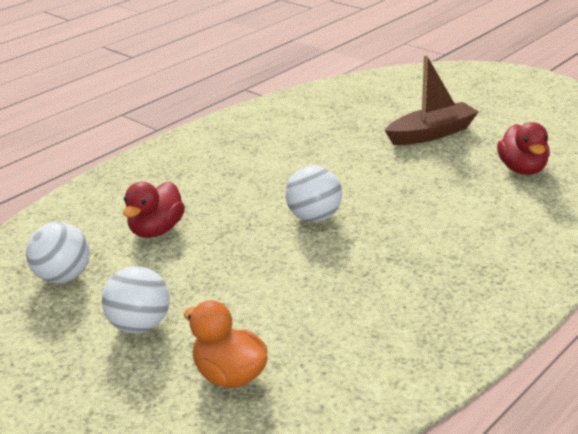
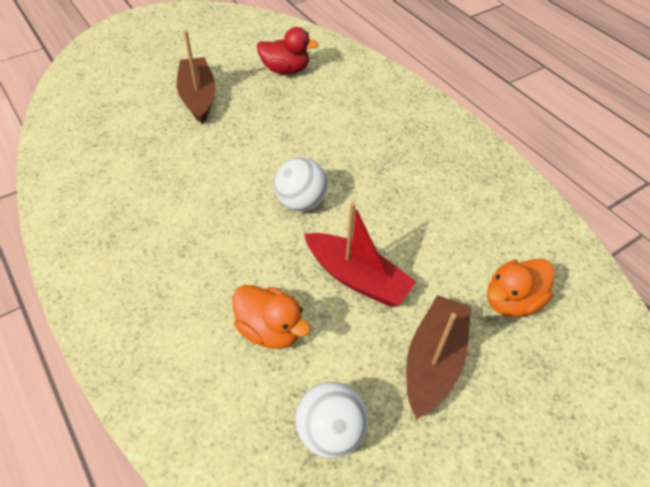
camera: 80 degrees left, 20 degrees up
(140, 325) = (433, 361): white ball -> brown boat
(156, 230) = (270, 329): red duck -> orange duck
(228, 266) = (357, 278): none -> red boat

